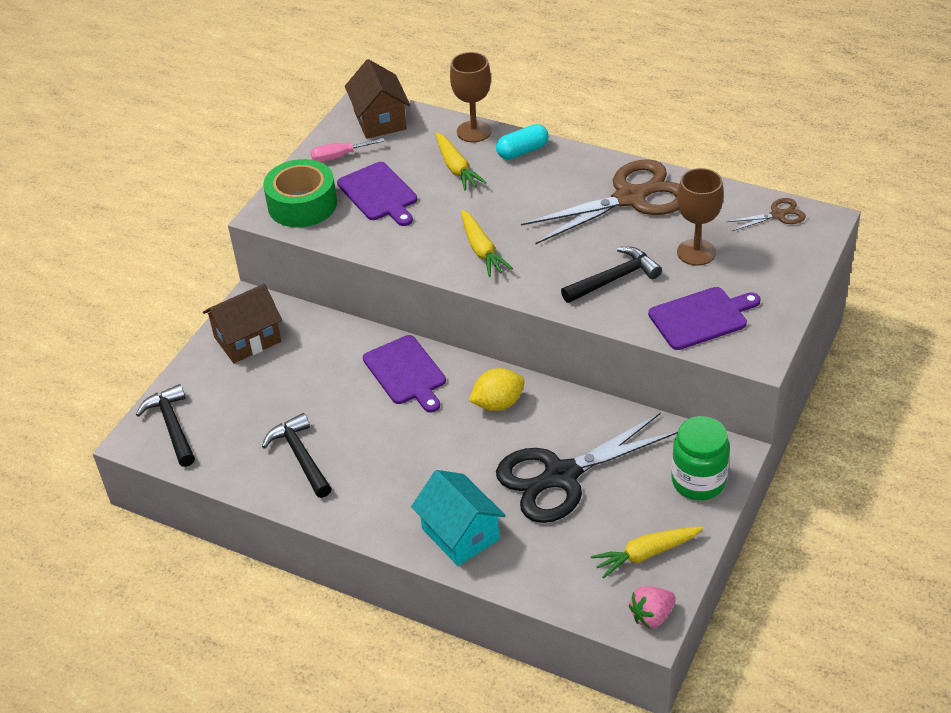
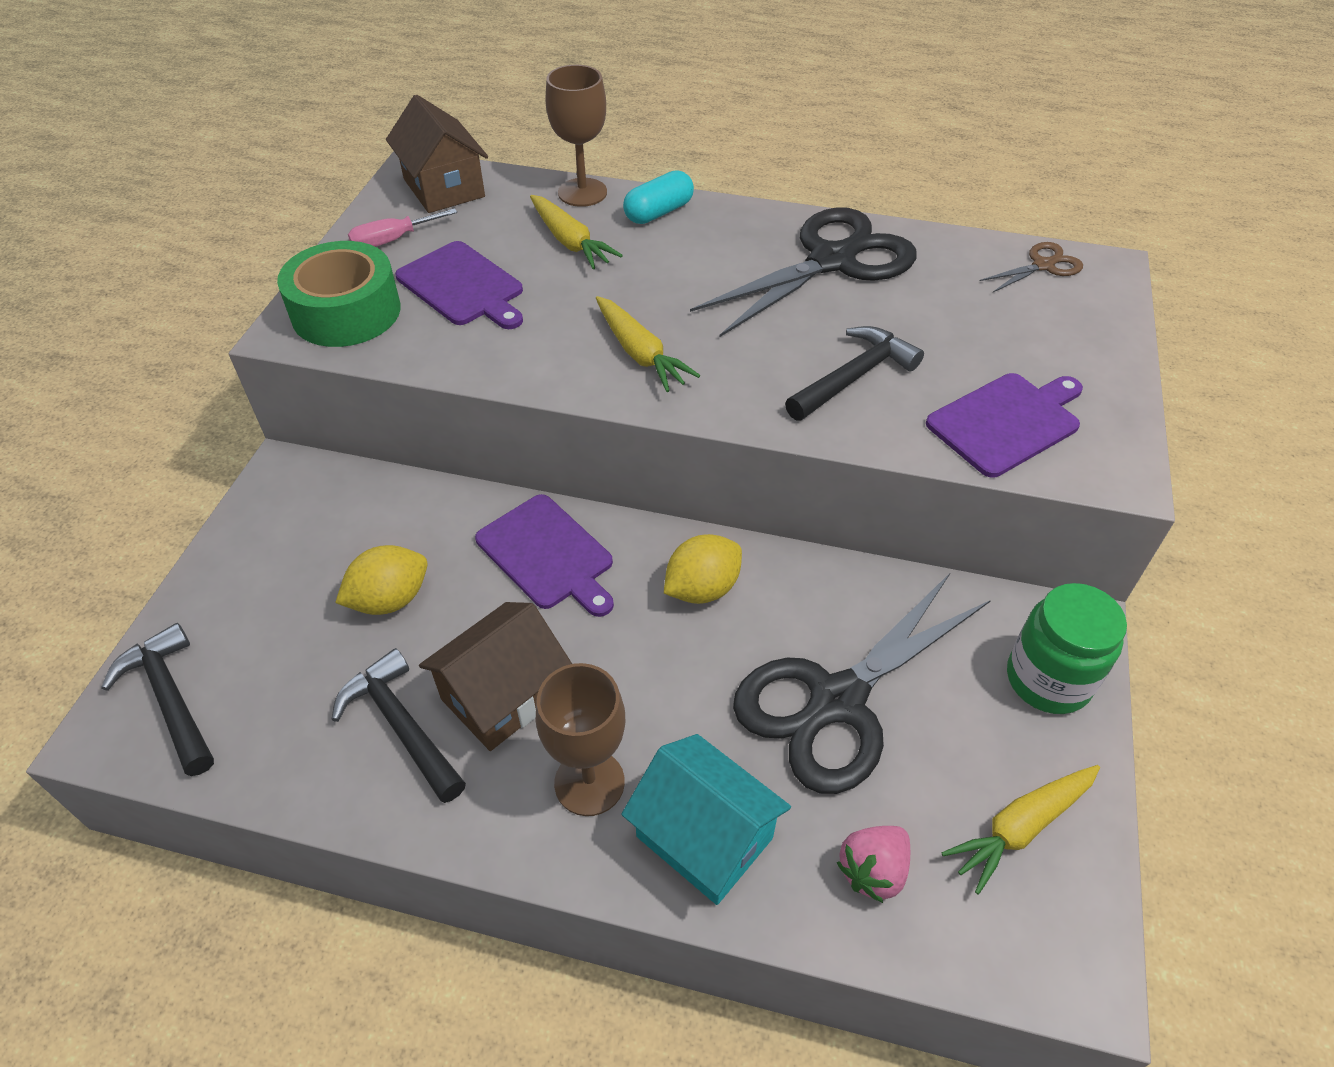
camera: 15 degrees left, 5 degrees up
(247, 339) = (287, 530): brown house -> brown house (503, 695)
(304, 387) = (390, 599): none -> yellow lemon
(630, 198) = (831, 261): brown scissors -> black scissors
(652, 616) = (1077, 953): pink strawberry -> pink strawberry (873, 870)
(696, 252) = (955, 327): brown goblet -> brown goblet (589, 782)

